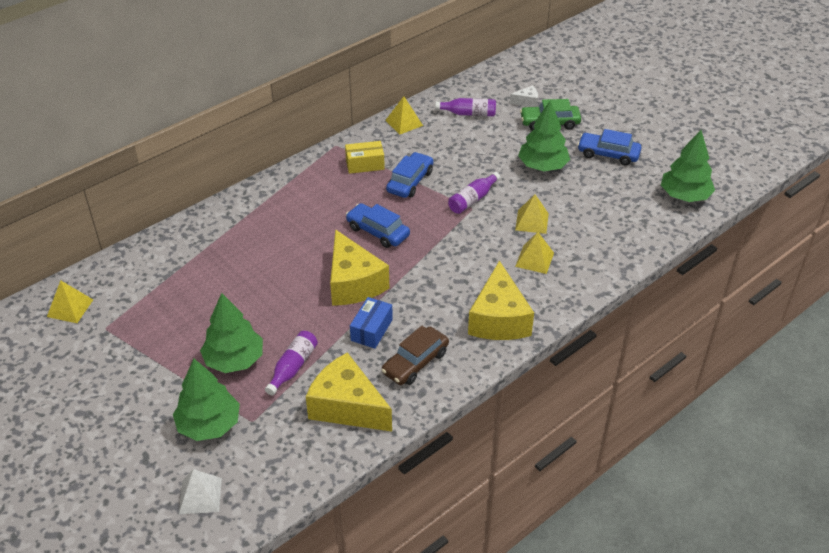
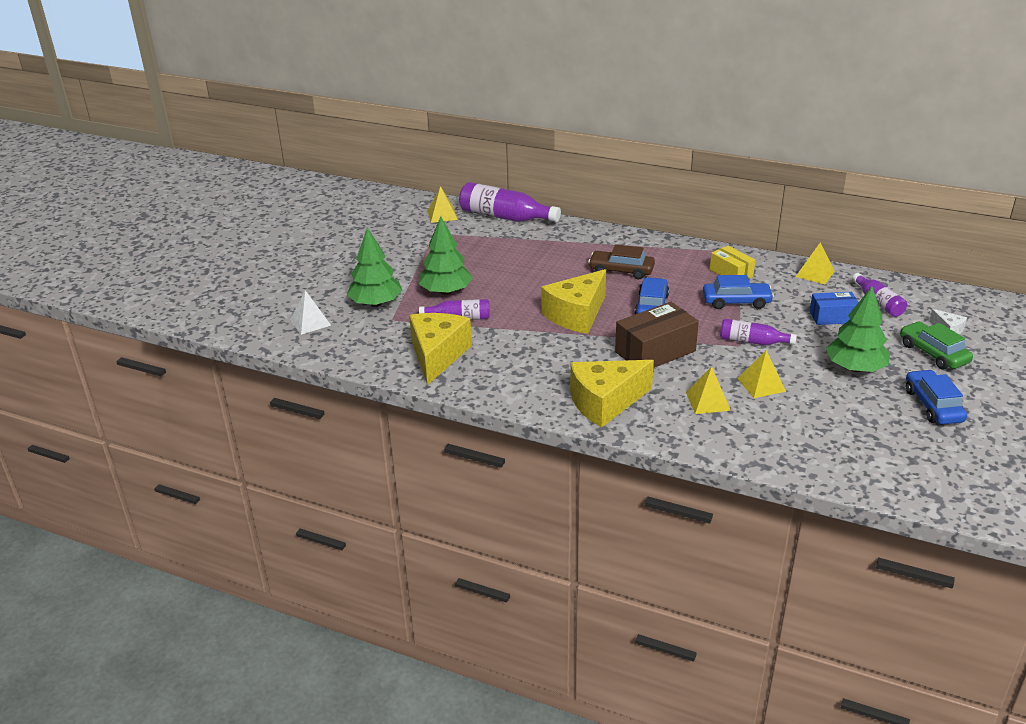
camera: 65 degrees right, 10 degrees down
(126, 262) = (505, 217): none -> purple bottle
(371, 330) = (530, 340): blue box -> blue box (832, 317)
(415, 362) = (512, 373): brown car -> brown car (621, 271)
(447, 259) = (655, 351): none -> brown box
(684, 196) = (932, 479): green tree -> none

